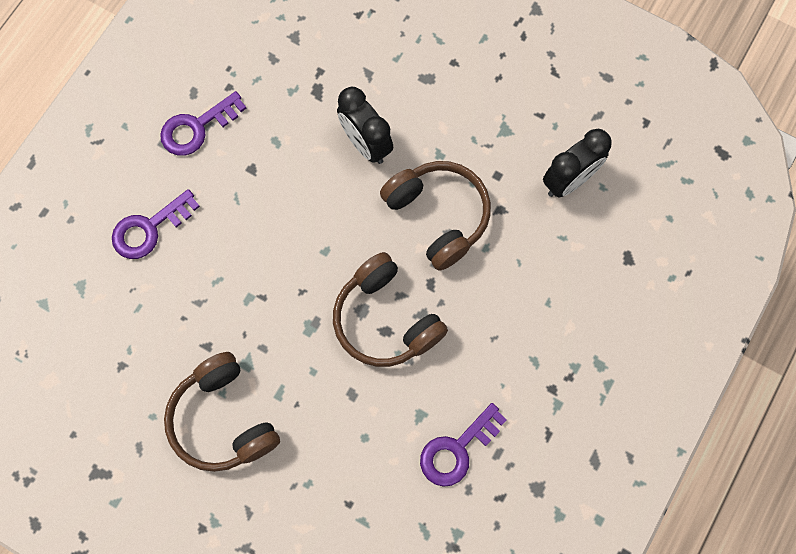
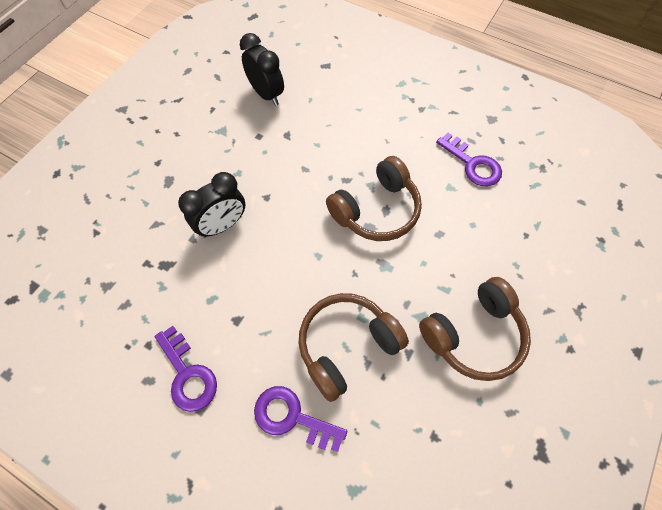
camera: 90 degrees left, 10 degrees down
(149, 228) = (292, 417): purple key -> purple key turned 150 degrees clockwise
(438, 216) = (290, 174): brown headphones -> brown headphones (346, 346)

